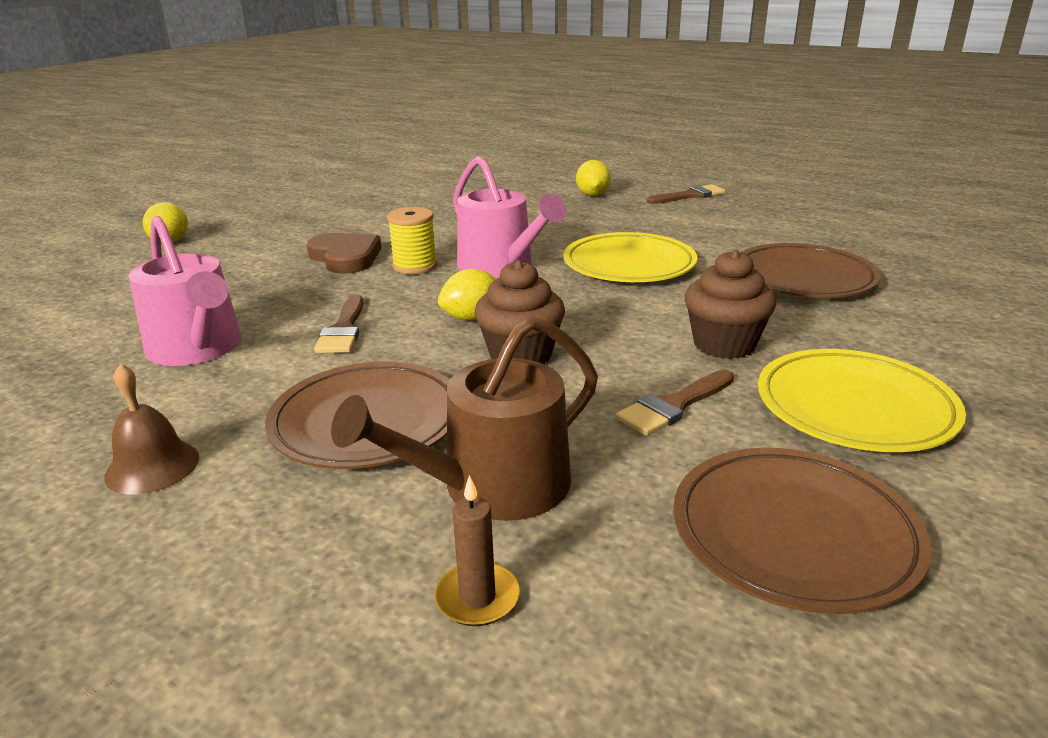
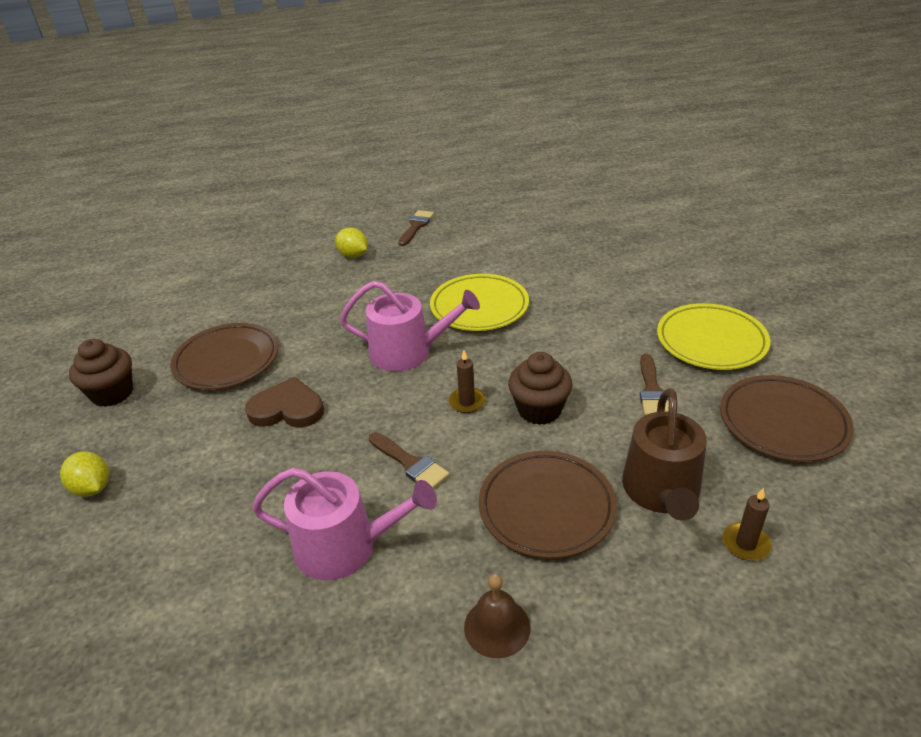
camera: 45 degrees left, 10 degrees up
(415, 266) = (353, 386): yellow spool -> none
(472, 318) = (467, 402): yellow lemon -> brown candle
(724, 344) = (613, 337): brown cupcake -> brown cupcake (112, 393)
(803, 278) = (576, 267): brown plate -> brown plate (227, 361)

